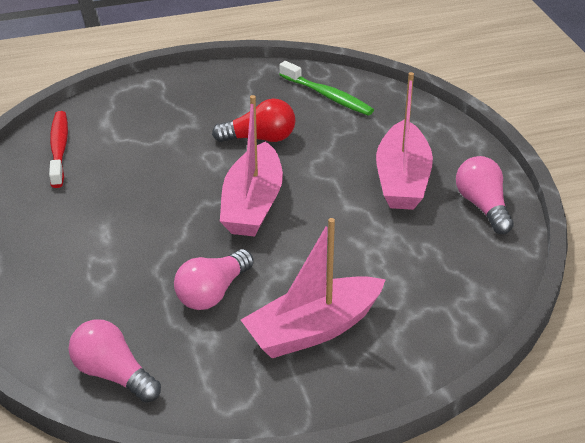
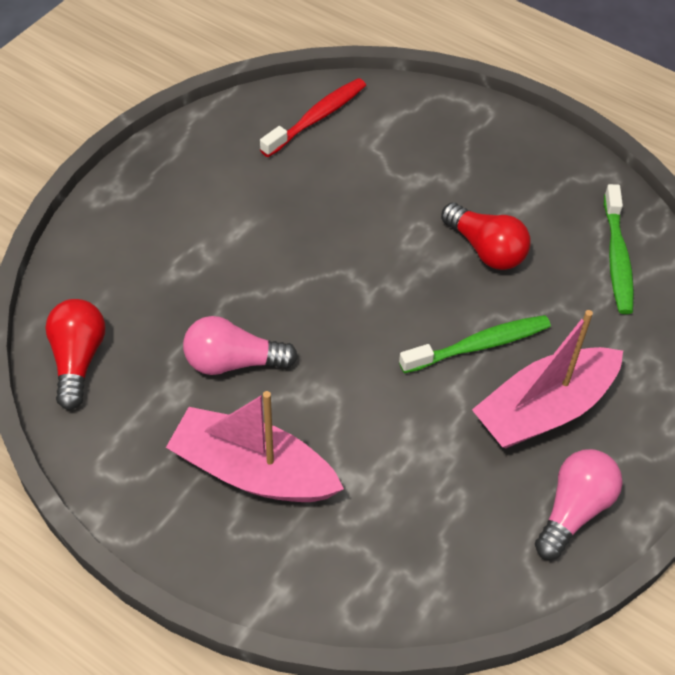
camera: 50 degrees right, 15 degrees up
(113, 374) = (78, 360): pink light bulb -> red light bulb
(252, 204) = (381, 310): pink boat -> none
(328, 179) = (479, 345): none -> green toothbrush

